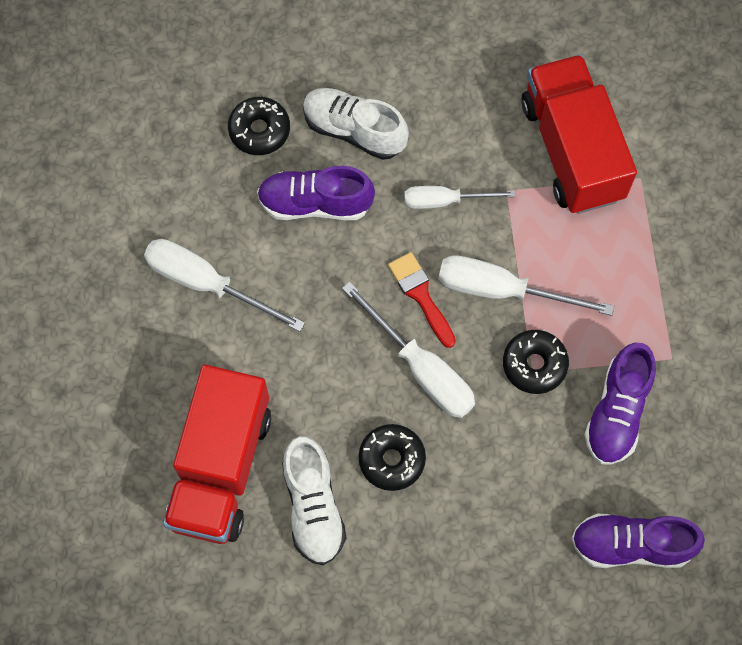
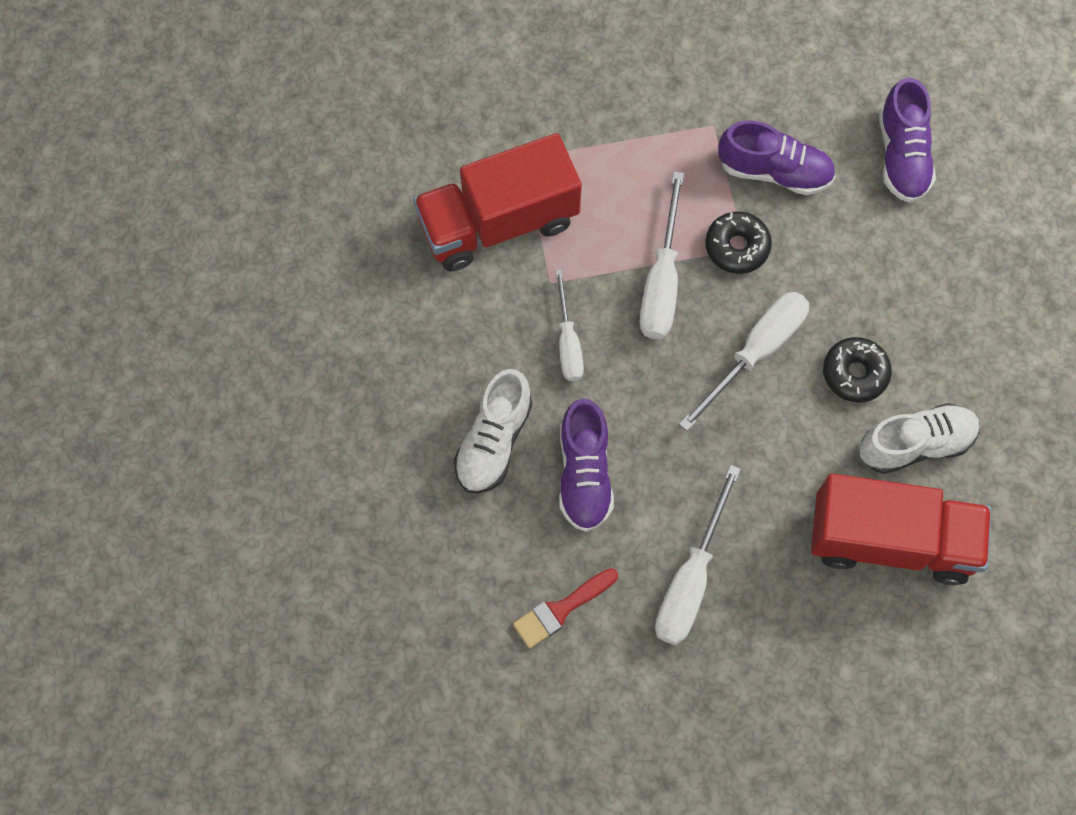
camera: 95 degrees left, 0 degrees up
(259, 130) = (502, 542): black donut -> none
(421, 295) = (677, 358): red brush -> red brush (561, 609)

